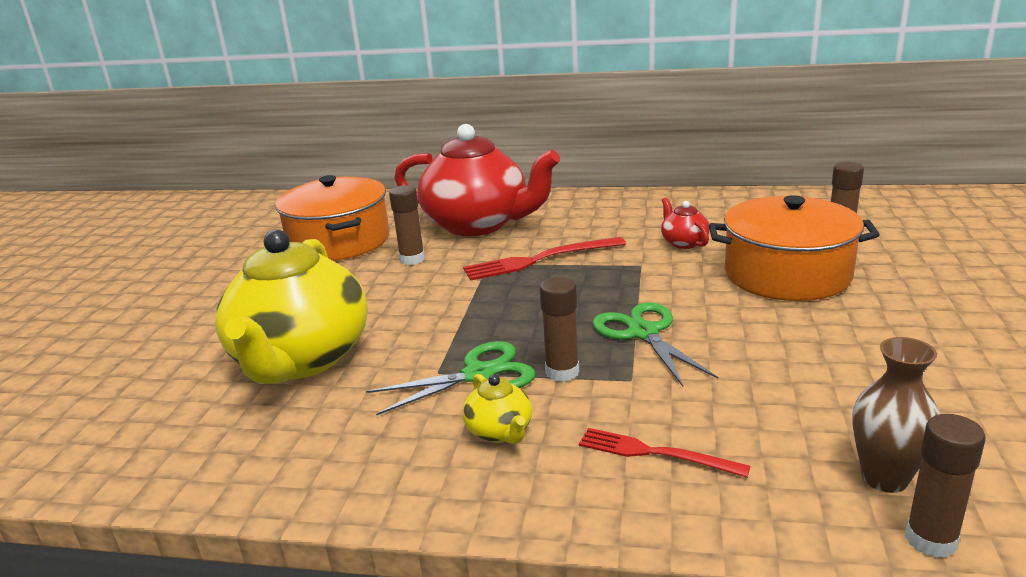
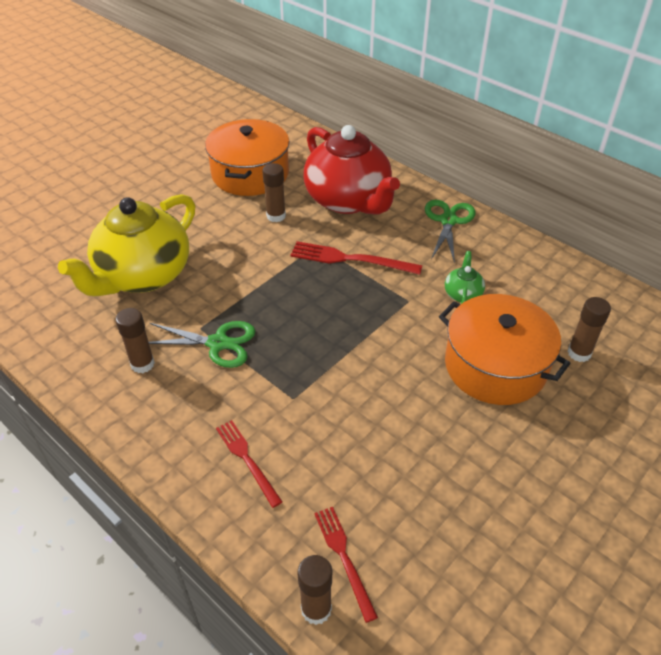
camera: 30 degrees right, 20 degrees up
(500, 432) = (188, 393): yellow teapot -> none
(562, 372) = (262, 369): brown glue stick -> brown glue stick (142, 364)
(643, 333) = (341, 364): green scissors -> green scissors (448, 221)
(683, 242) = (462, 294): red teapot -> green teapot
(885, 478) = (344, 557): brown vase -> red fork

